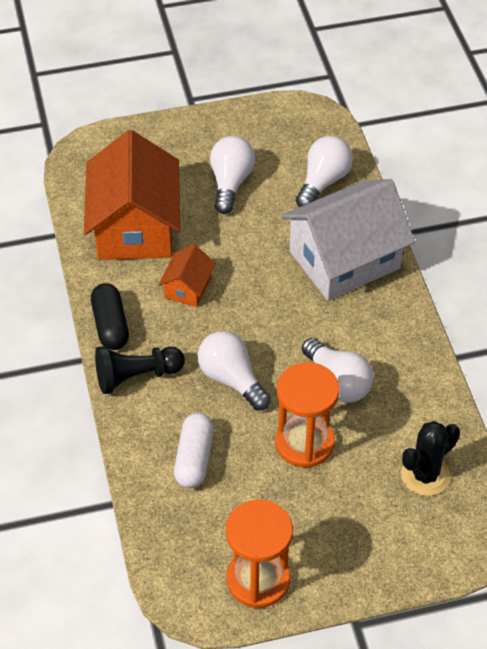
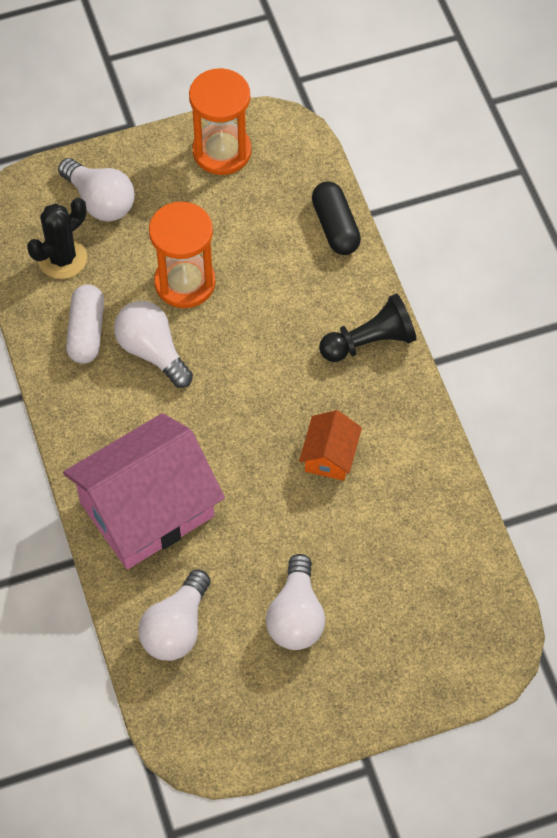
camera: 175 degrees right, 10 degrees up
(110, 325) = (410, 401): black capsule -> black capsule (335, 227)
(135, 227) = (407, 537): orange house -> none
(194, 458) = (296, 258): white capsule -> white capsule (86, 332)
(231, 379) = (266, 346): white light bulb -> white light bulb (100, 201)
(344, 260) = (147, 509): white house -> pink house

